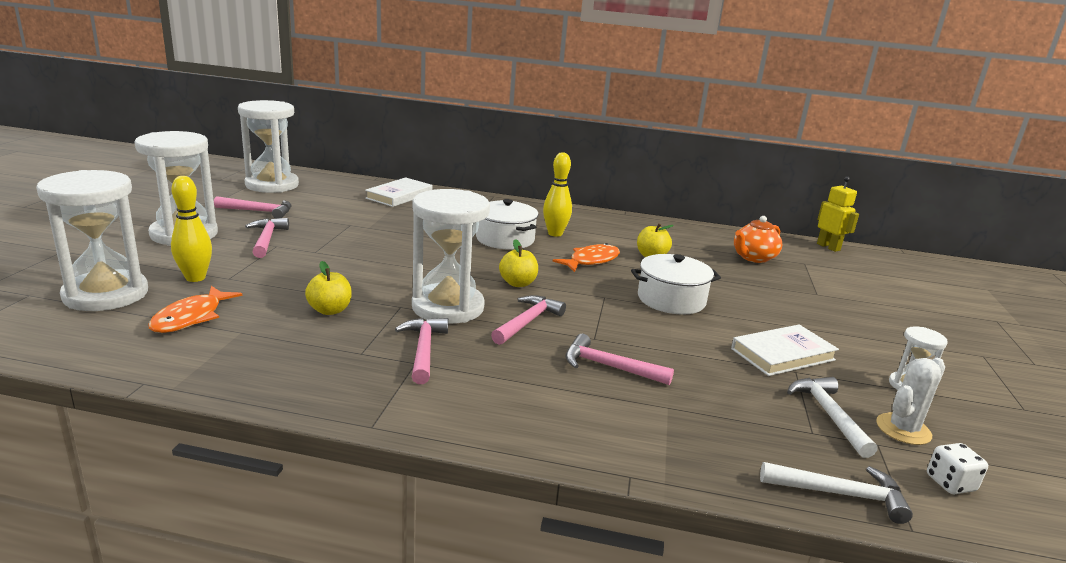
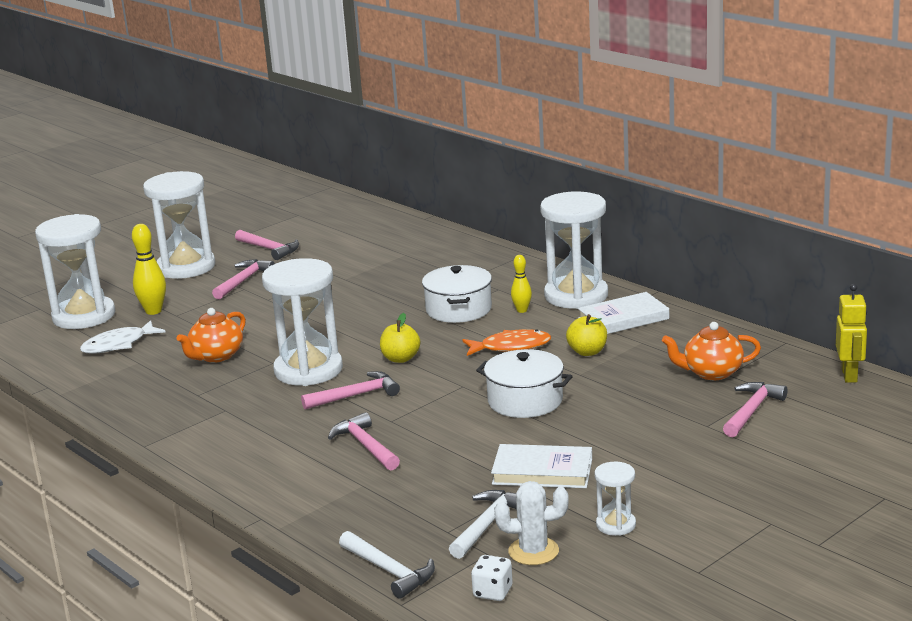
camera: 40 degrees right, 0 degrees up
(191, 317) = (118, 345): orange fish -> white fish
(272, 185) = (315, 218): white hourglass -> white hourglass (576, 296)
(330, 310) = (216, 356): yellow apple -> orange teapot
(399, 196) = (423, 243): white book -> white book (623, 318)
(423, 350) = (243, 401): pink hammer -> pink hammer (752, 410)
(555, 234) = (522, 310): yellow bowling pin -> yellow bowling pin, size x0.62

